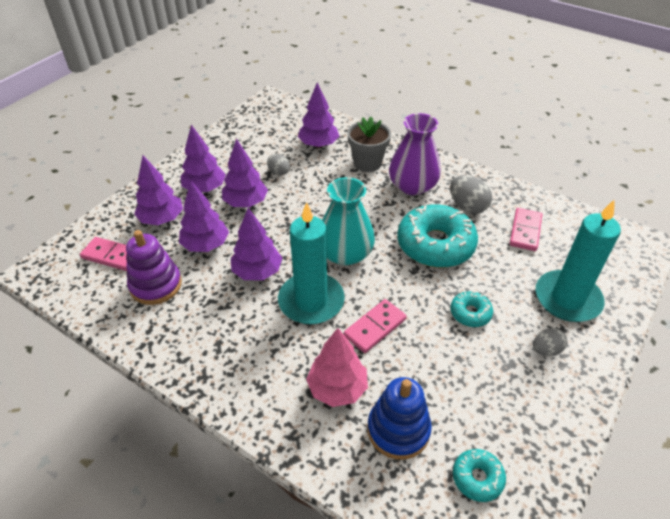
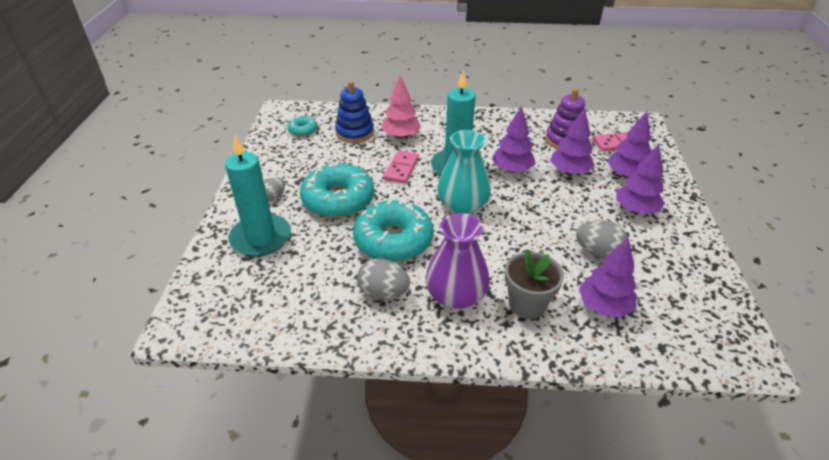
camera: 150 degrees right, 5 degrees down
(246, 203) = (586, 212): purple tree -> none
(279, 172) = (598, 252): grey egg -> grey egg, size x1.57
(470, 313) = (338, 200): turquoise donut -> turquoise donut, size x2.10
(525, 231) = (312, 288): pink domino -> none

